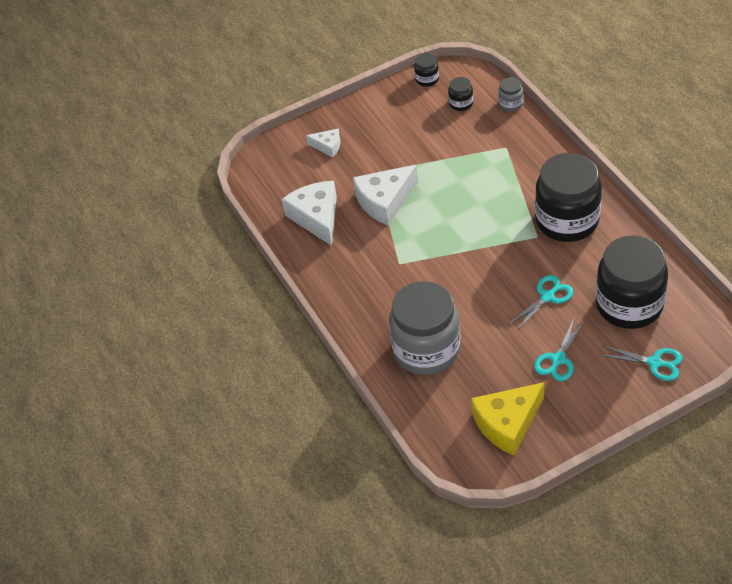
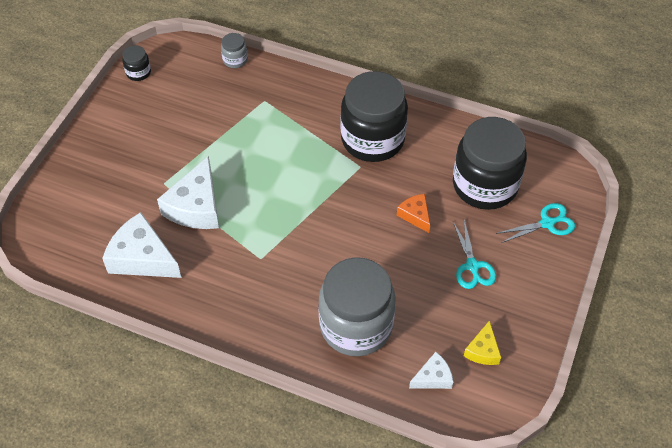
camera: 45 degrees left, 5 degrees up
(327, 146) = (94, 182): white cheese -> white cheese (433, 377)
(461, 103) = (189, 80): black jar -> none
(507, 423) = (483, 350): yellow cheese -> yellow cheese, size x0.53
(547, 297) = (415, 215): turquoise scissors -> orange cheese

